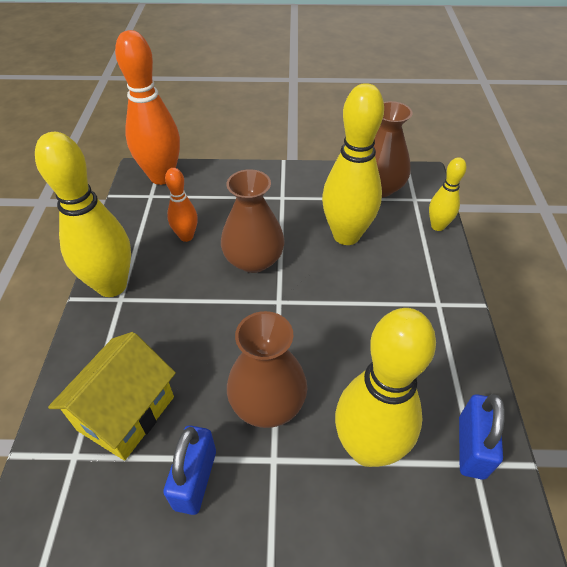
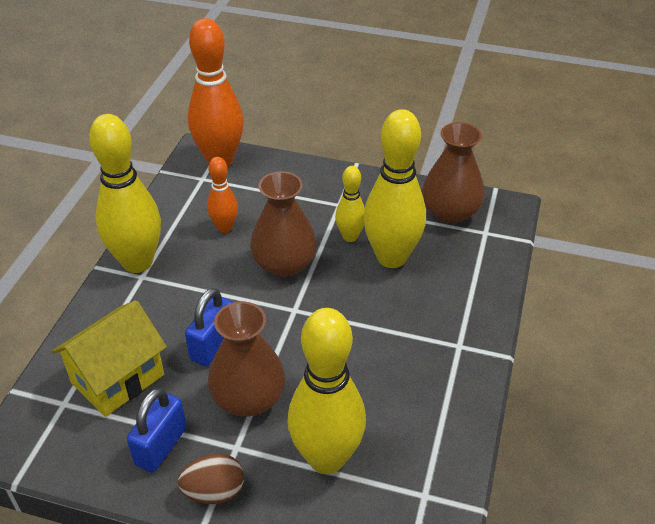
camera: 15 degrees right, 5 degrees down
(268, 518) = (214, 492): none -> brown egg
(437, 226) = (497, 266): yellow bowling pin -> yellow bowling pin (350, 237)
(471, 447) = (427, 480): blue padlock -> blue padlock (213, 345)

